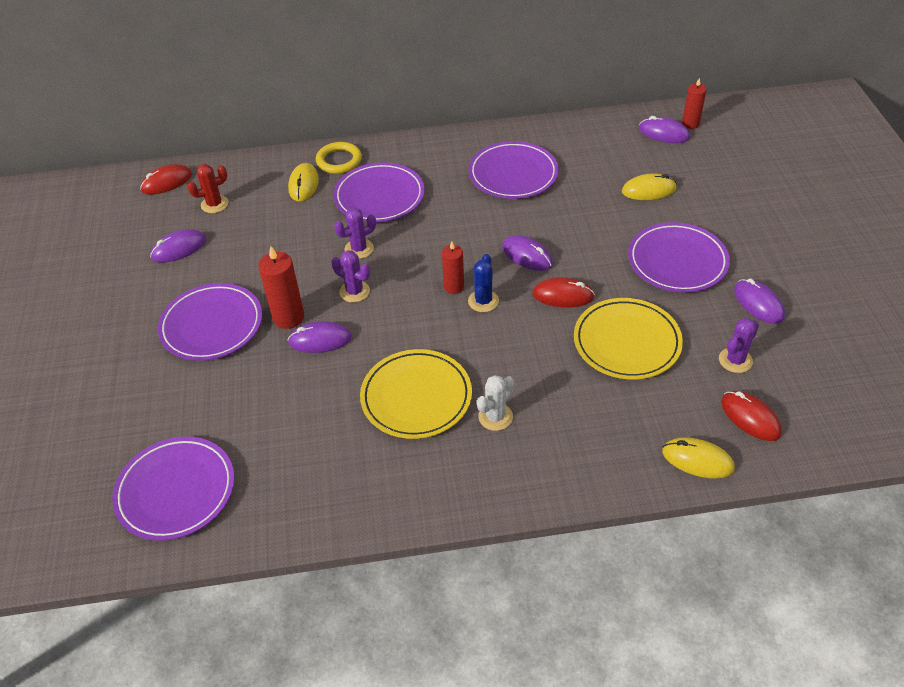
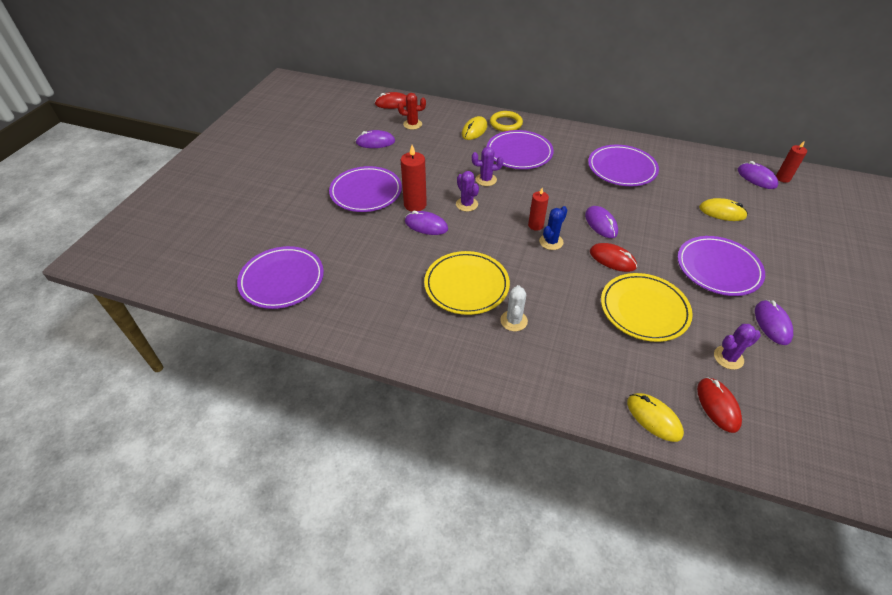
camera: 25 degrees right, 0 degrees up
(495, 417) = (513, 321): white cactus -> white cactus turned 60 degrees counterclockwise

